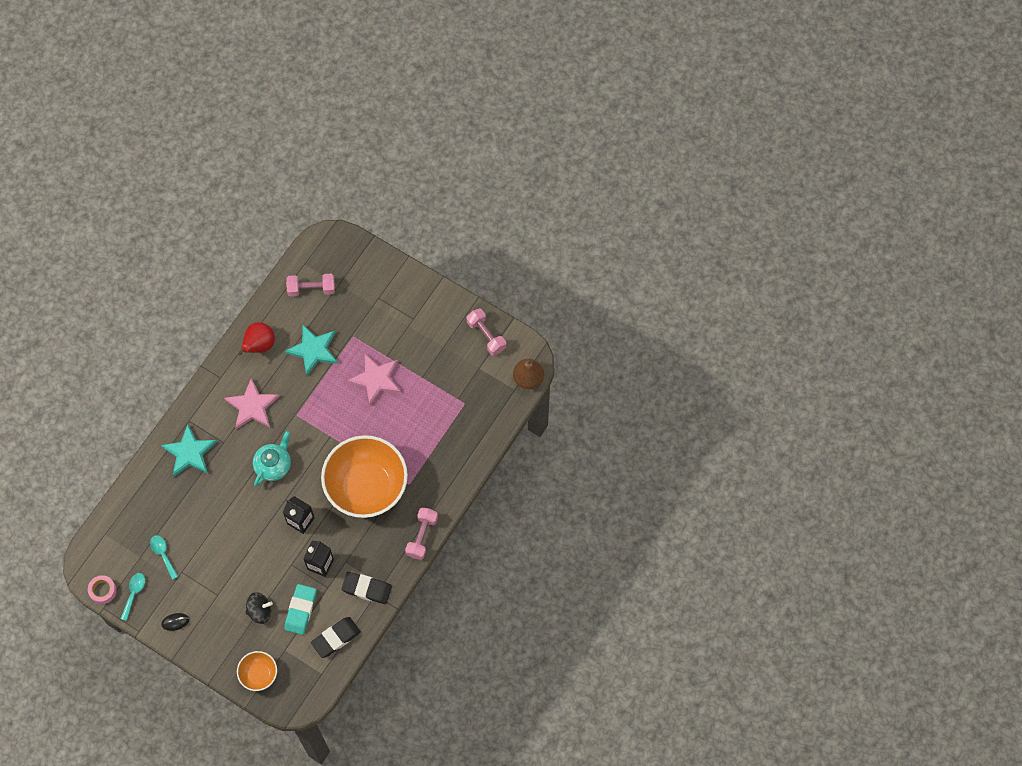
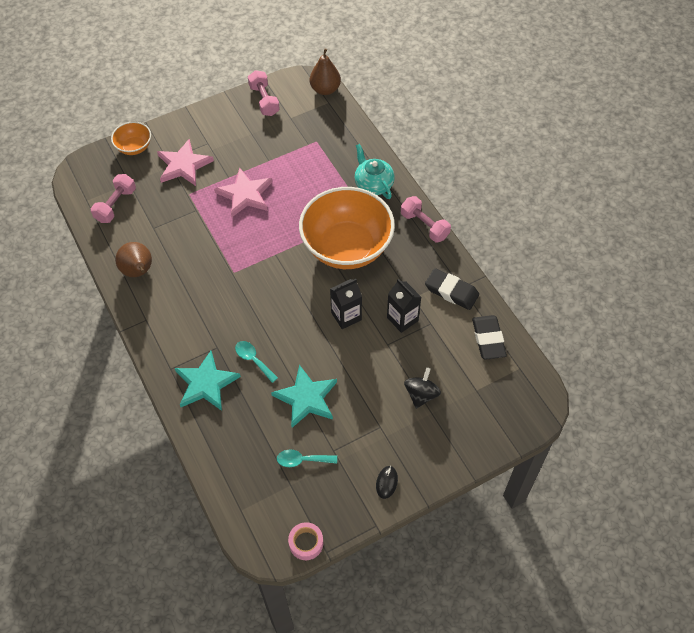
camera: 60 degrees left, 10 degrees down
(134, 593) = (329, 510): turquoise spoon -> turquoise spoon (253, 360)
(252, 406) = (197, 305): pink star -> pink star (183, 165)
(259, 345) = (138, 271): red pear -> brown pear
(259, 674) = (490, 426): orange bowl -> orange bowl (134, 147)
(273, 465) = (272, 314): turquoise teapot -> turquoise teapot (373, 184)
(300, 610) = (441, 357): turquoise eraser -> none
(313, 350) = (178, 230): turquoise star -> turquoise star (306, 398)
(367, 589) = (451, 291): black eraser -> black eraser turned 75 degrees clockwise
(486, 336) = (264, 100): pink dumbbell -> pink dumbbell turned 75 degrees clockwise

